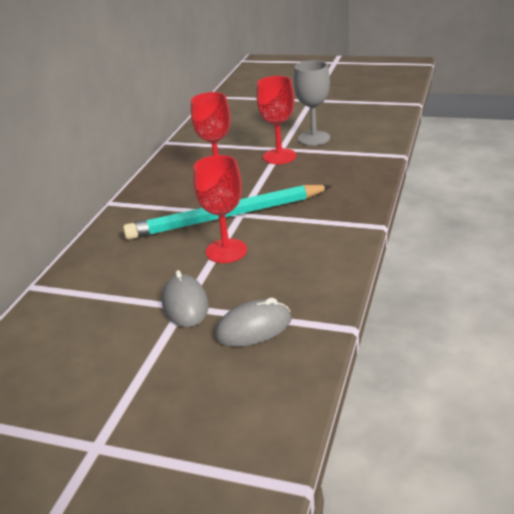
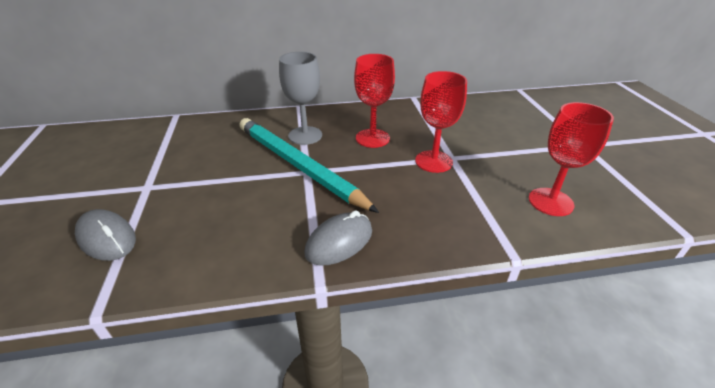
camera: 60 degrees right, 5 degrees up
(185, 304) = (149, 187): grey mouse -> grey mouse (339, 242)
(226, 251) = (237, 183): red goblet -> red goblet (550, 202)
(314, 138) = (493, 172): grey goblet -> grey goblet (305, 135)

